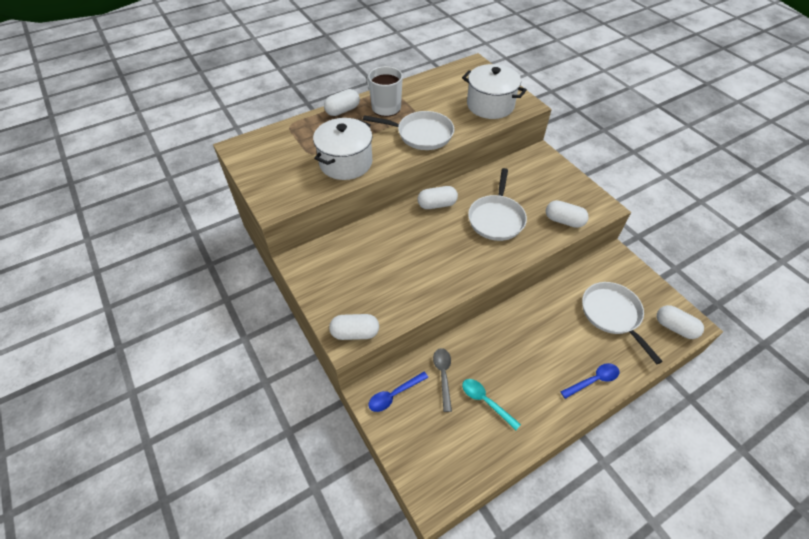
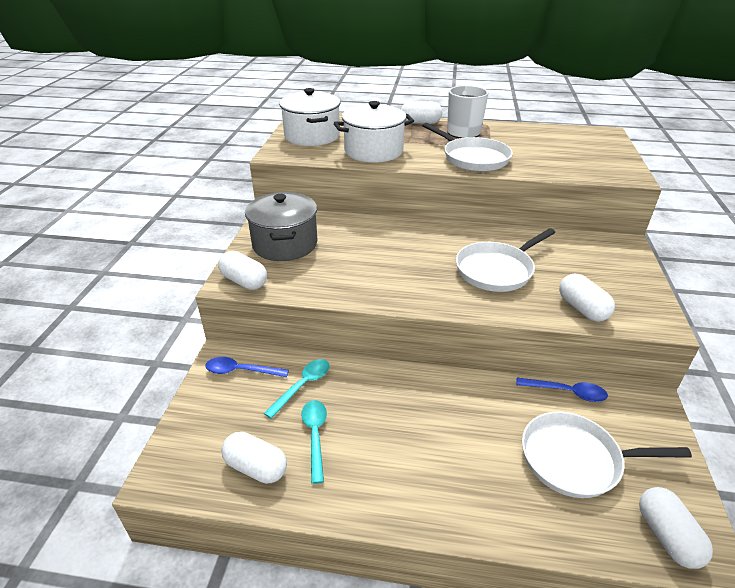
camera: 40 degrees right, 15 degrees down
(343, 281) = (285, 244): none -> grey pot
(437, 204) = (445, 233): white capsule -> white capsule (256, 467)
(443, 375) = (302, 386): grey spoon -> turquoise spoon
(490, 105) = (581, 163): white pot -> white pot (312, 136)
(593, 380) = (466, 507): blue spoon -> blue spoon (566, 392)
(612, 314) = (576, 459): white pan -> white pan turned 105 degrees counterclockwise

